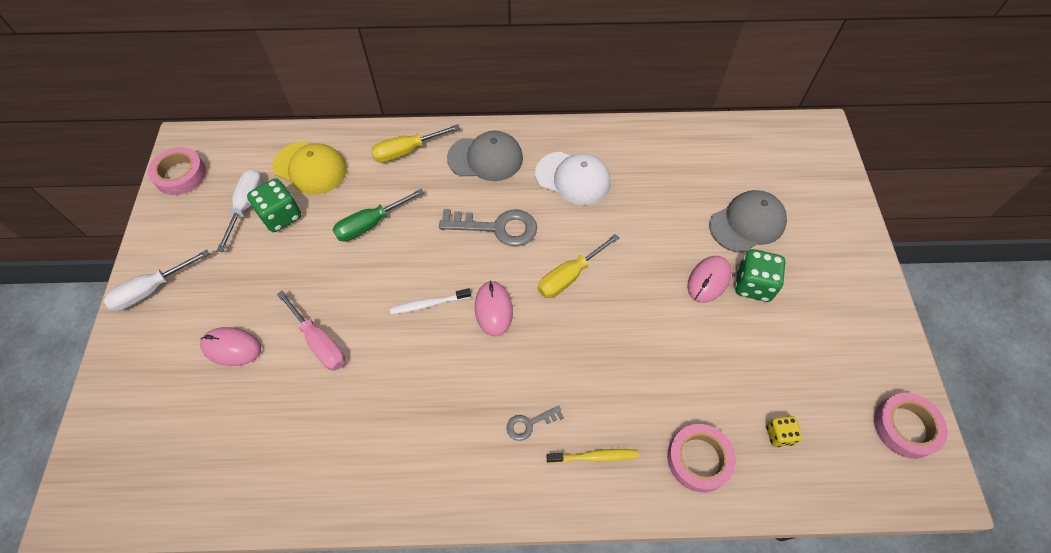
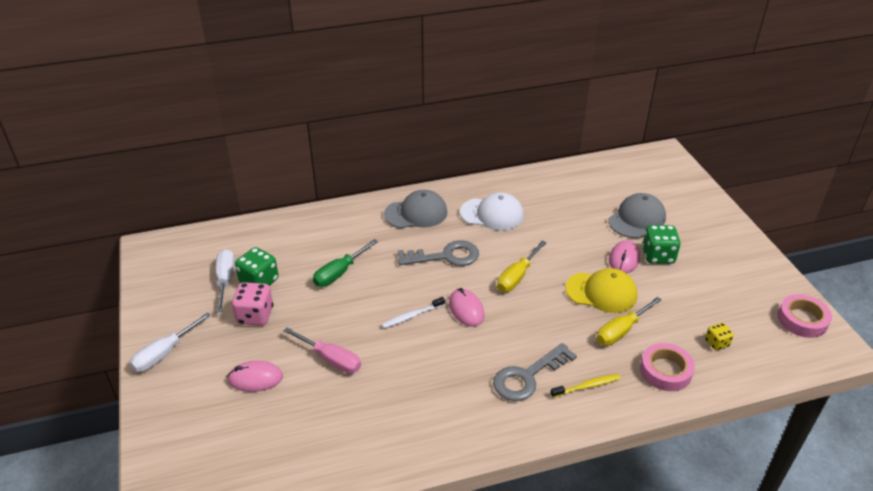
camera: 15 degrees left, 20 degrees down
(180, 175) = (155, 269): pink tape -> none
(260, 262) = (255, 315): none -> pink dice
(310, 168) = (270, 244): yellow cap -> yellow cap (601, 292)
(407, 151) = (349, 219): yellow screwdriver -> yellow screwdriver (621, 330)
(529, 424) = (527, 376): grey key -> grey key, size x1.96

